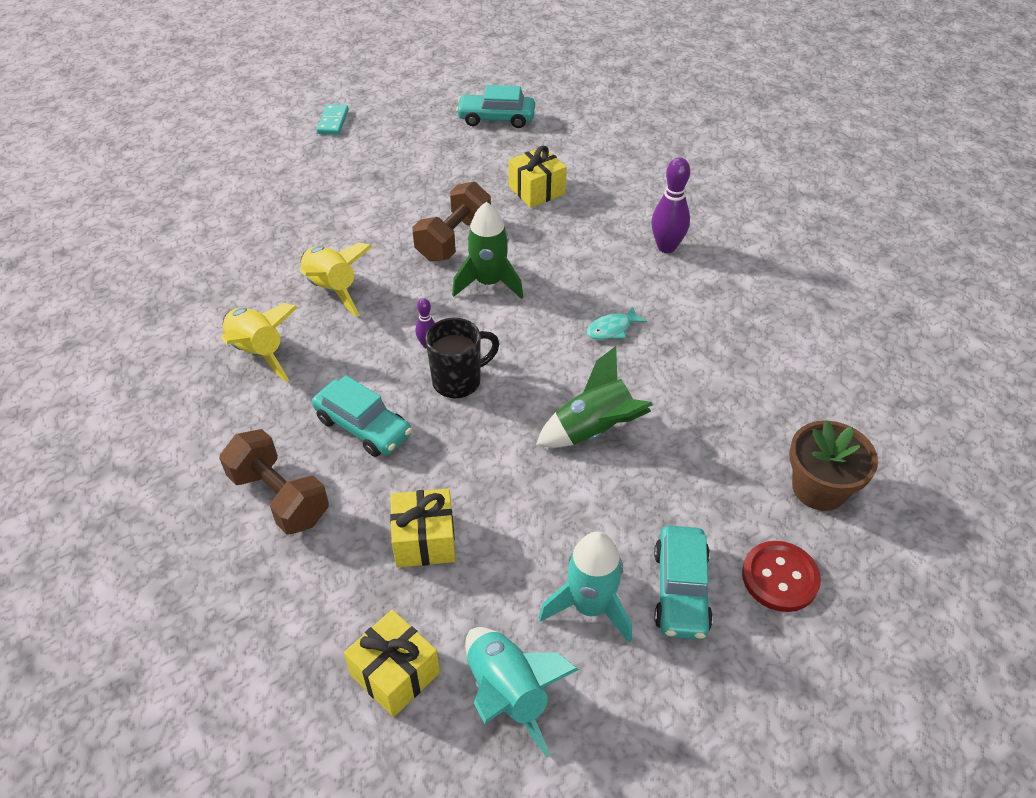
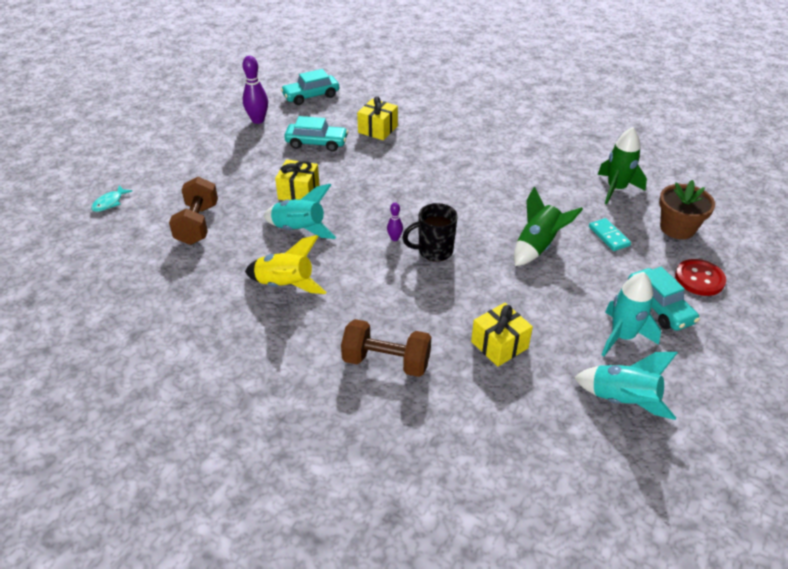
camera: 30 degrees left, 5 degrees down
(332, 289) = (299, 230): yellow rocket -> turquoise rocket
(333, 122) = (197, 130): turquoise domino -> turquoise domino (608, 236)
(363, 427) = (400, 300): turquoise car -> turquoise car (316, 143)
(395, 674) = (553, 422): yellow gift -> yellow gift (299, 192)
(453, 239) = (352, 173): brown dumbbell -> brown dumbbell (197, 224)
(458, 381) = (434, 251): black mug -> black mug turned 135 degrees counterclockwise
(489, 283) = (399, 191): green rocket -> green rocket (616, 189)
(612, 329) = (496, 190): turquoise fish -> turquoise fish (109, 203)
(666, 247) = (484, 136): purple bowling pin -> purple bowling pin (258, 120)

